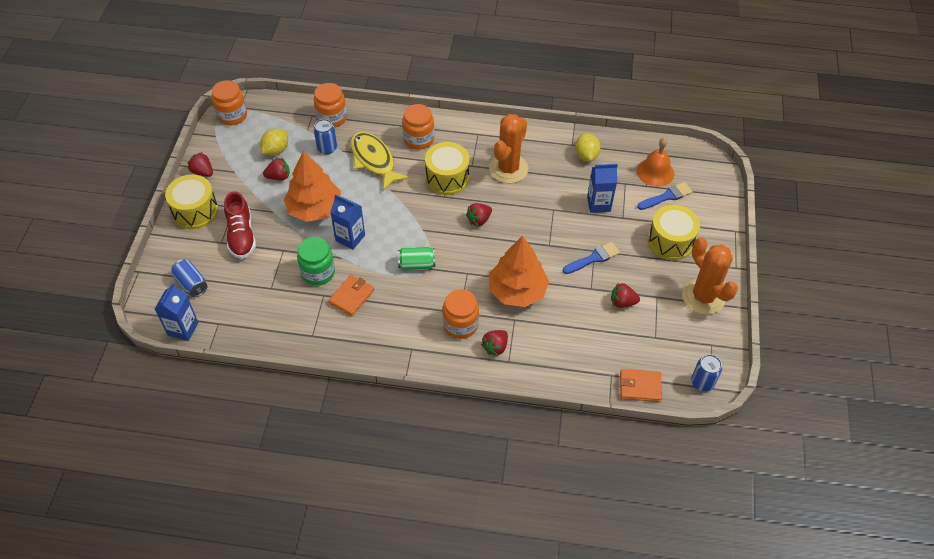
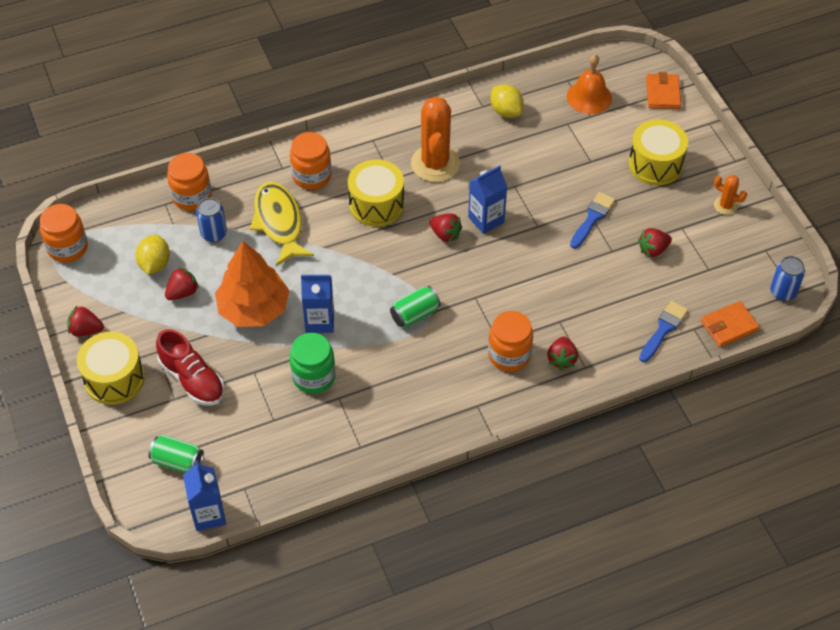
camera: 30 degrees left, 0 degrees up
(191, 284) = (178, 461): blue can -> green can
(351, 296) = (371, 384): orange wallet -> orange wallet (662, 93)
(374, 160) = (279, 222): yellow fish -> yellow fish turned 45 degrees clockwise
(479, 220) = (445, 234): red strawberry -> red strawberry turned 75 degrees counterclockwise
(517, 291) = (540, 290): orange tree -> none
(598, 204) = (556, 158): blue carton -> blue carton (486, 219)
(666, 196) = (618, 118): blue brush -> blue brush (663, 330)
(703, 297) = (725, 206): orange cactus -> orange cactus, size x0.48

